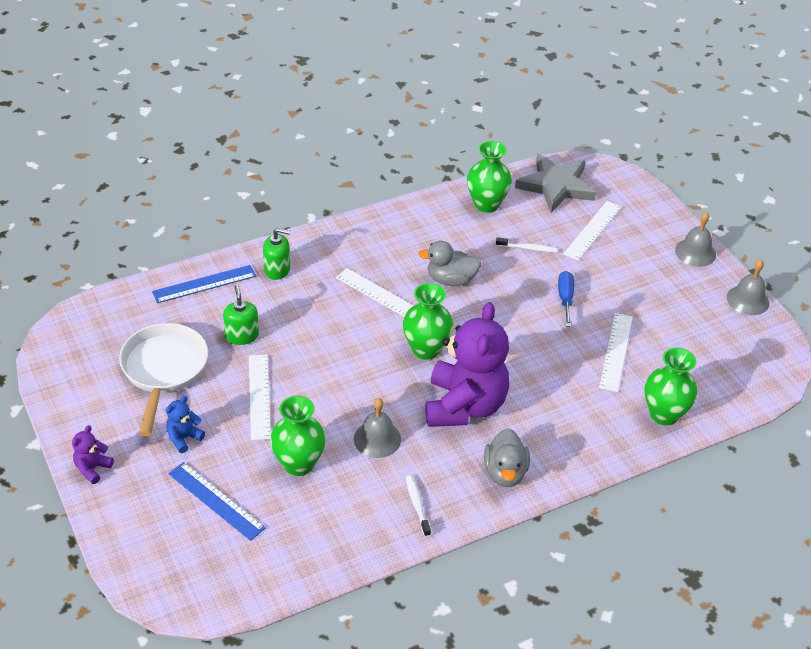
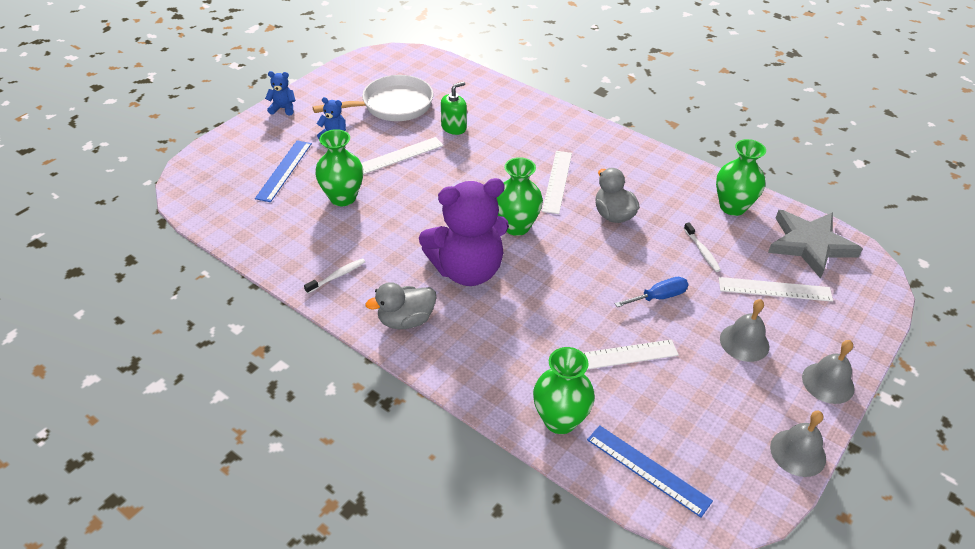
camera: 65 degrees right, 0 degrees up
(92, 468) = (283, 108): purple teddy bear -> blue teddy bear
(204, 284) = (492, 93): blue ruler -> blue ruler (648, 469)
(277, 269) = (538, 120): green soap dispenser -> none
(377, 439) = (395, 230): grey bell -> grey bell (744, 342)

